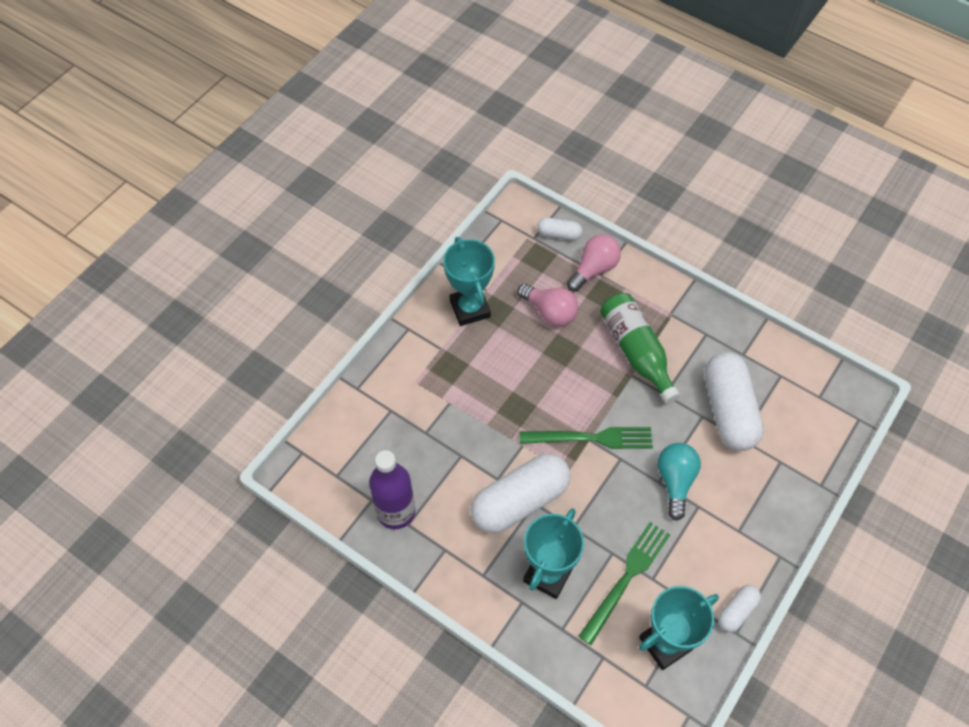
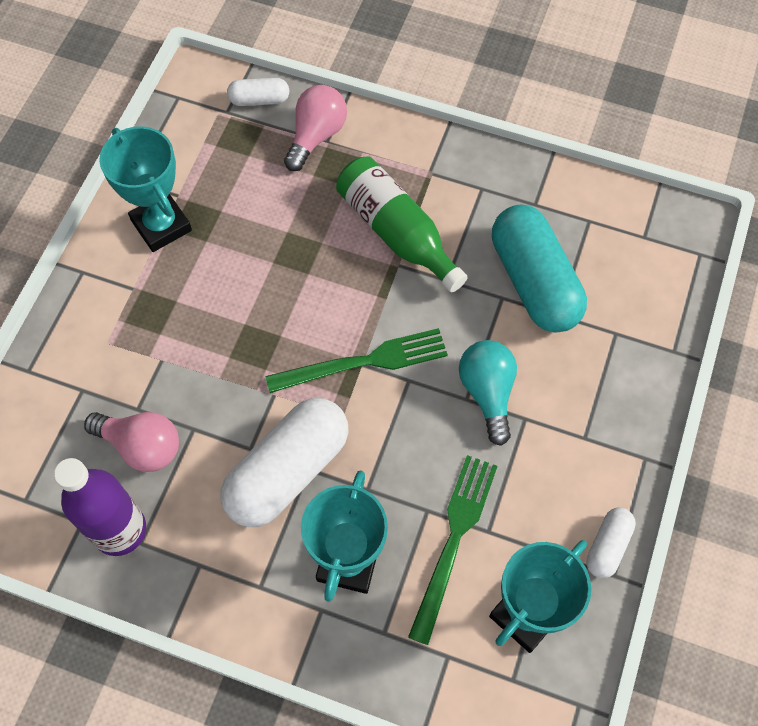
camera: 15 degrees left, 5 degrees up
(550, 312) = (270, 206): pink light bulb -> pink light bulb (141, 446)
(728, 410) = (534, 282): white capsule -> turquoise capsule

